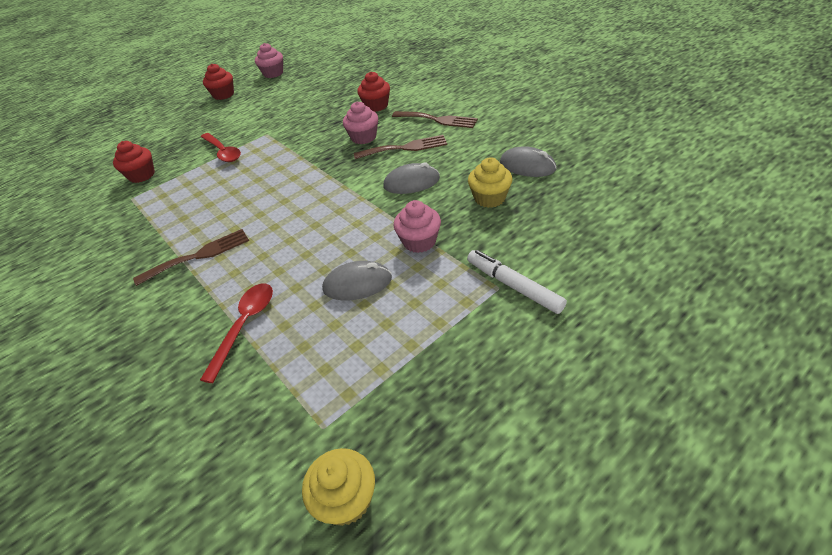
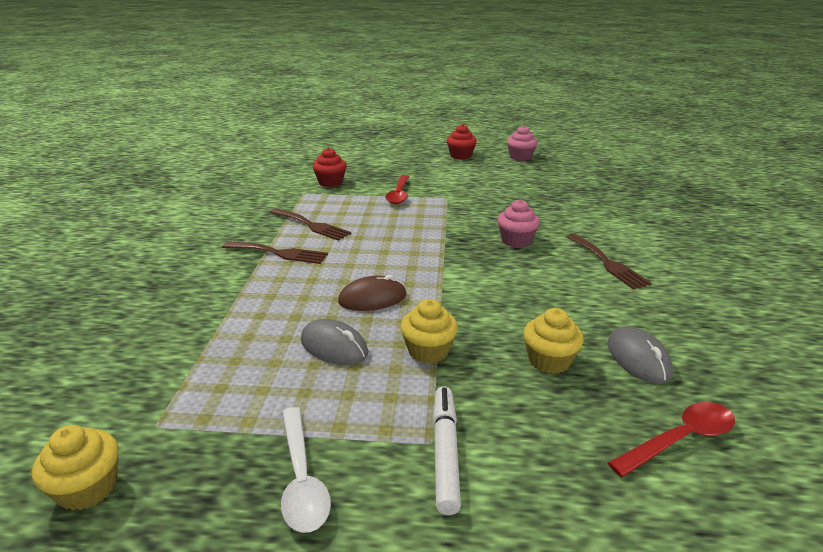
camera: 40 degrees right, 15 degrees down
(245, 325) = (230, 317): red spoon -> red spoon (680, 439)
(331, 236) = (372, 298): none -> brown mouse
(376, 106) = (567, 222): red cupcake -> none
(405, 148) = (538, 269): brown fork -> brown fork (312, 225)
(411, 182) = (498, 300): grey mouse -> none
(419, 241) = (428, 351): pink cupcake -> yellow cupcake
(466, 365) = (301, 479): none -> white spoon

